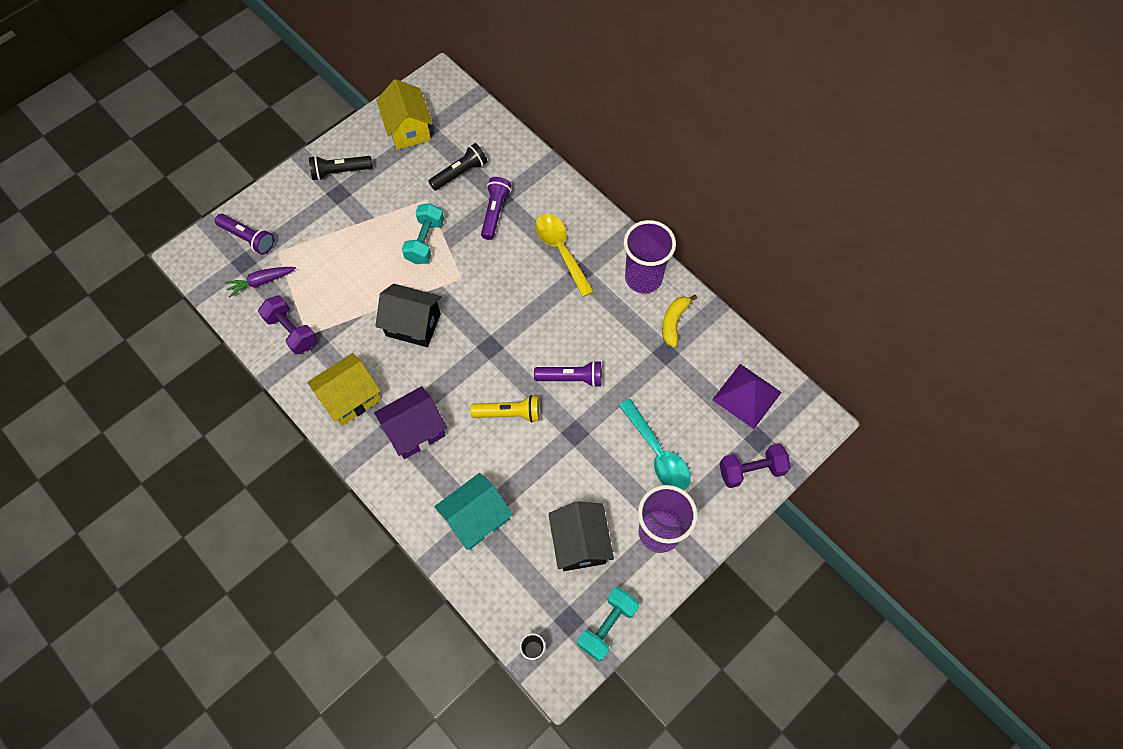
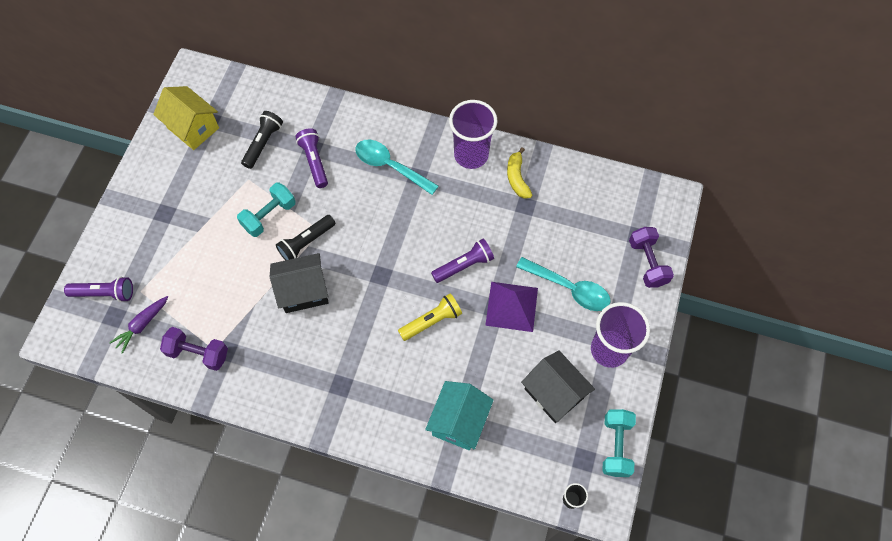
camera: 30 degrees left, 0 degrees up
(340, 172) = (154, 193): black flashlight -> black flashlight (306, 242)
(350, 398) = (288, 382): yellow house -> none
(415, 431) = (362, 378): purple house -> none
(425, 241) = (269, 216): turquoise dumbbell -> turquoise dumbbell turned 60 degrees clockwise
(561, 251) = (390, 166): yellow spoon -> turquoise spoon
(746, 395) = (608, 206): purple pyramid -> purple pyramid (511, 306)
(751, 470) = (647, 263): purple dumbbell -> purple dumbbell turned 60 degrees counterclockwise

